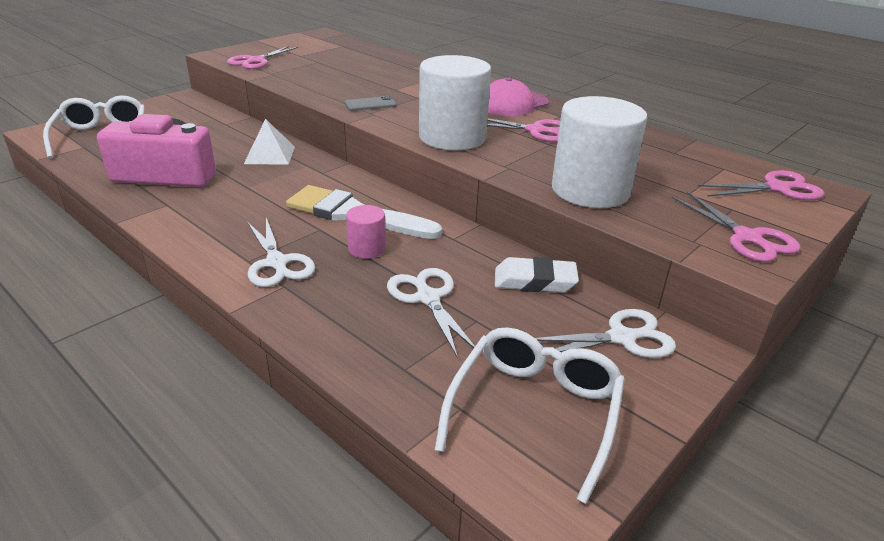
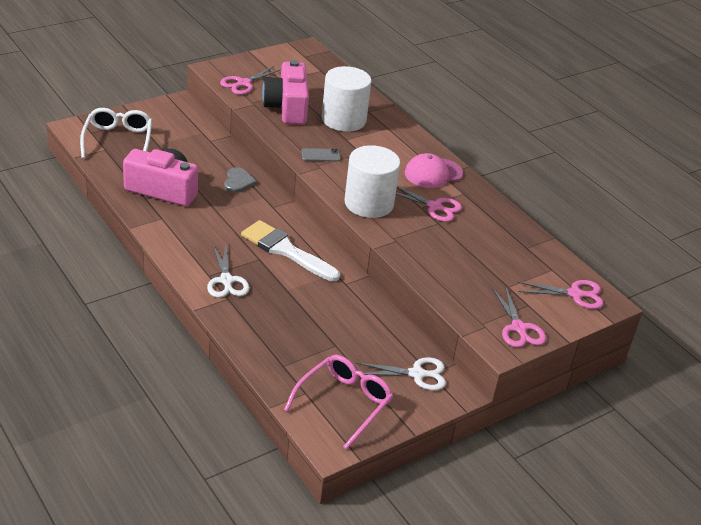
camera: 10 degrees right, 5 degrees up
(270, 155) = (238, 182): white pyramid -> grey heart
(314, 73) = (287, 107): none -> pink camera
(367, 249) = (285, 281): pink cylinder -> none
(428, 298) = (312, 324): white scissors -> none
(534, 281) = (384, 326): white eraser -> none
(534, 412) = (343, 403): white glasses -> pink glasses
(590, 190) = (441, 271): white cylinder -> white cylinder (343, 119)

